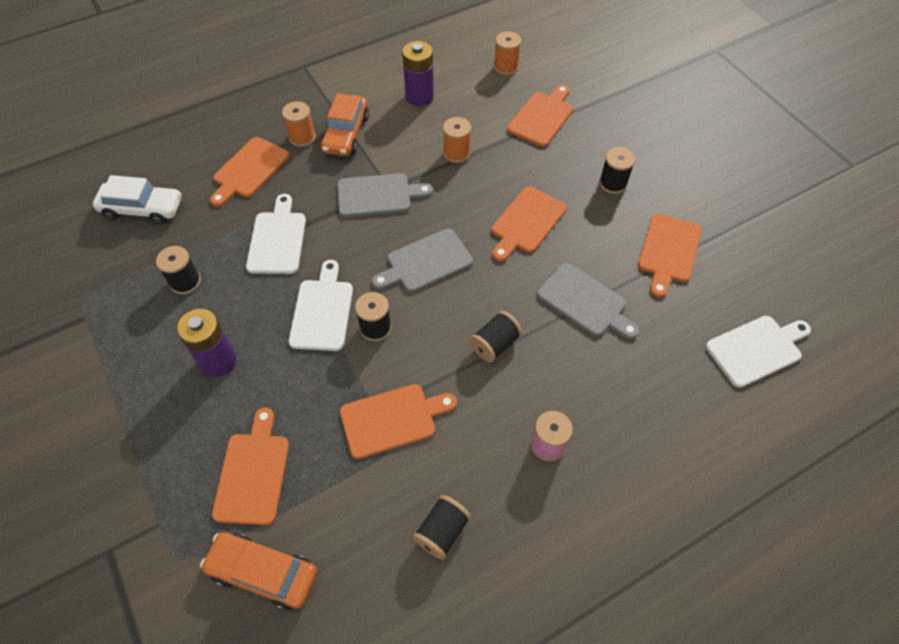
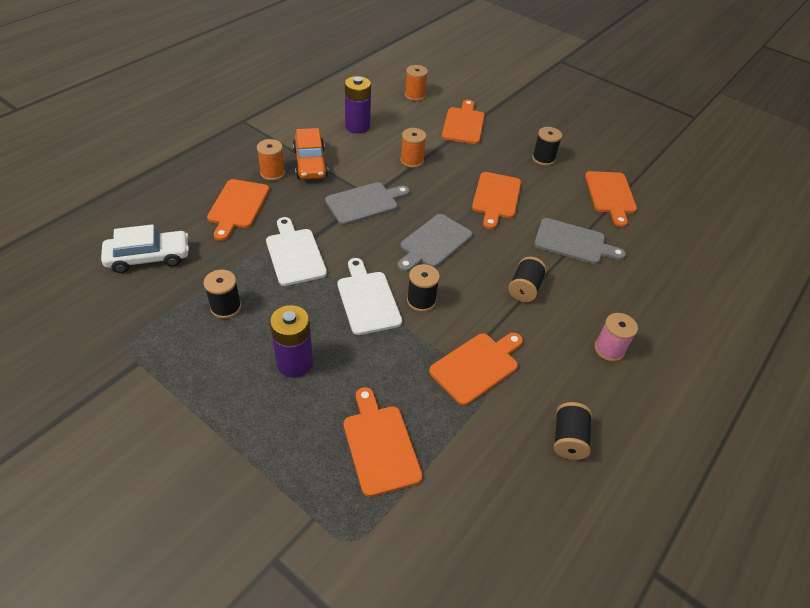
camera: 25 degrees left, 10 degrees down
(263, 572) = (437, 524): orange car -> none
(757, 349) = (709, 245): white cutting board -> none

